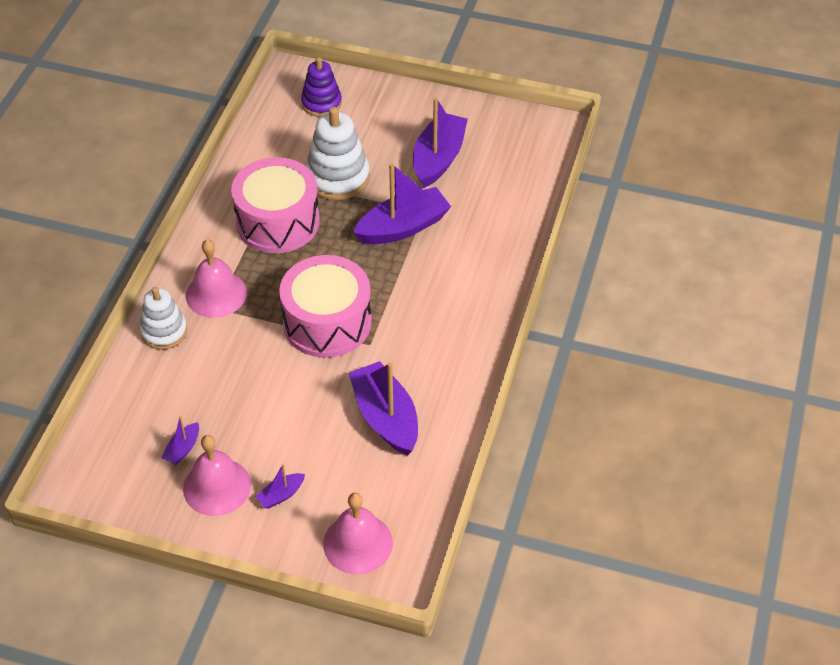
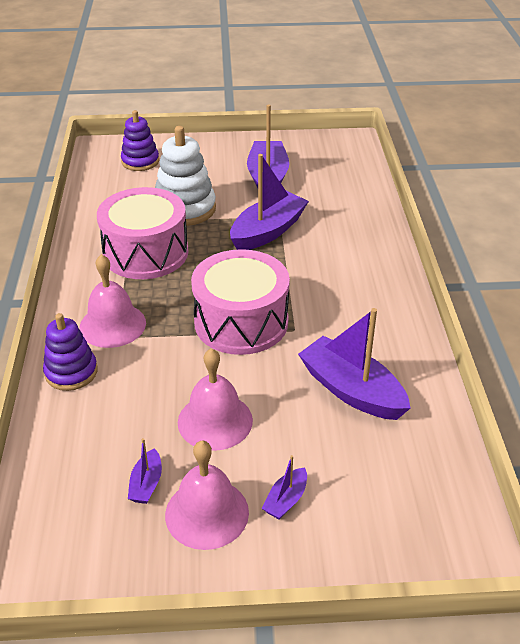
camera: 20 degrees left, 10 degrees down
(164, 332) = (71, 372): white stacking toy -> purple stacking toy
(358, 543) = (402, 526): pink bell -> pink bell (215, 421)

